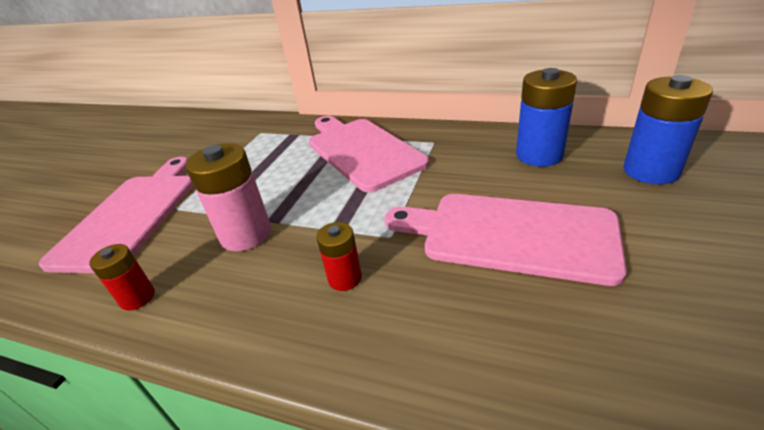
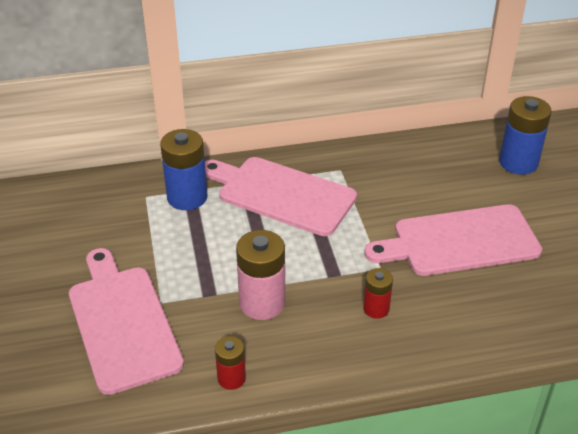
camera: 35 degrees left, 5 degrees up
(539, 155) = (435, 165): blue battery -> blue battery (187, 197)

